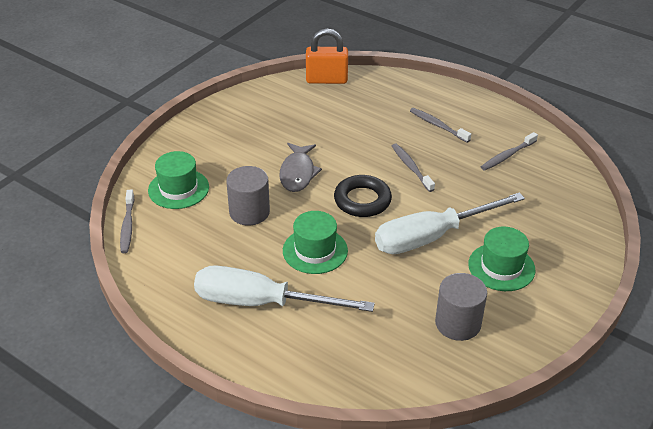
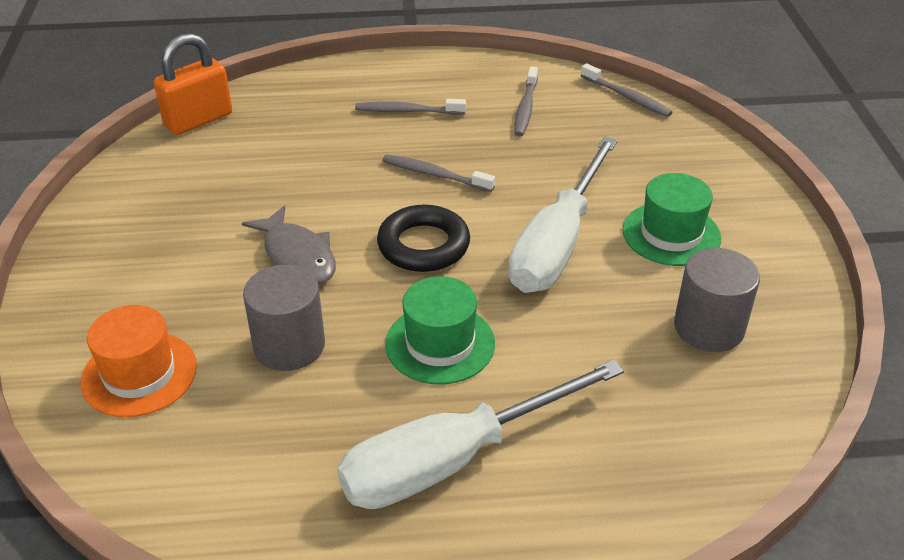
camera: 40 degrees left, 0 degrees up
(127, 226) = (114, 479): grey toothbrush -> grey toothbrush (627, 97)
(178, 189) = (139, 374): green hat -> orange hat

